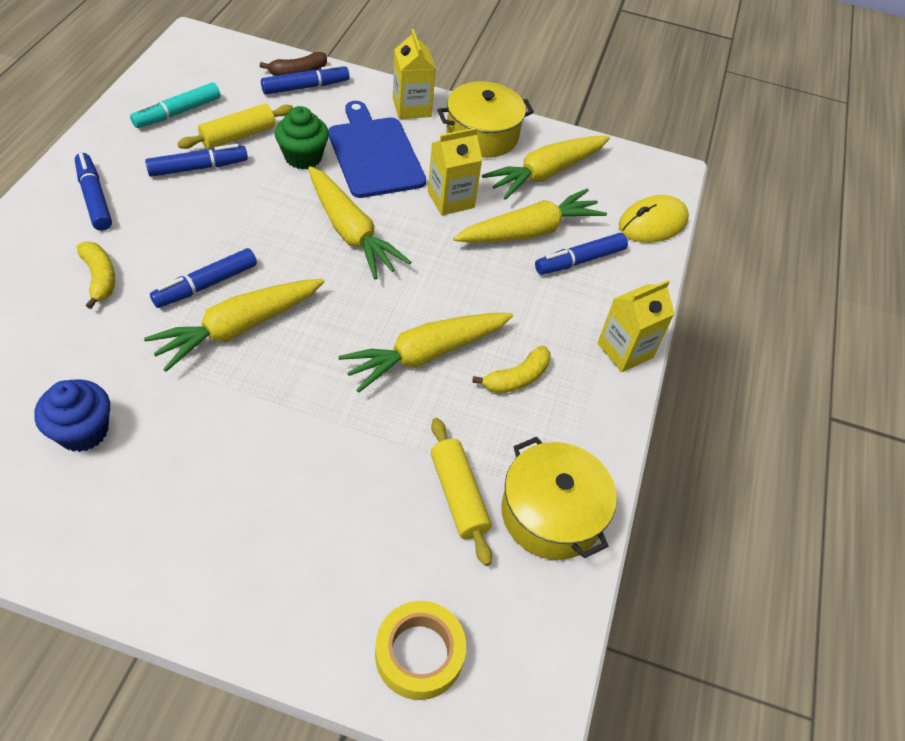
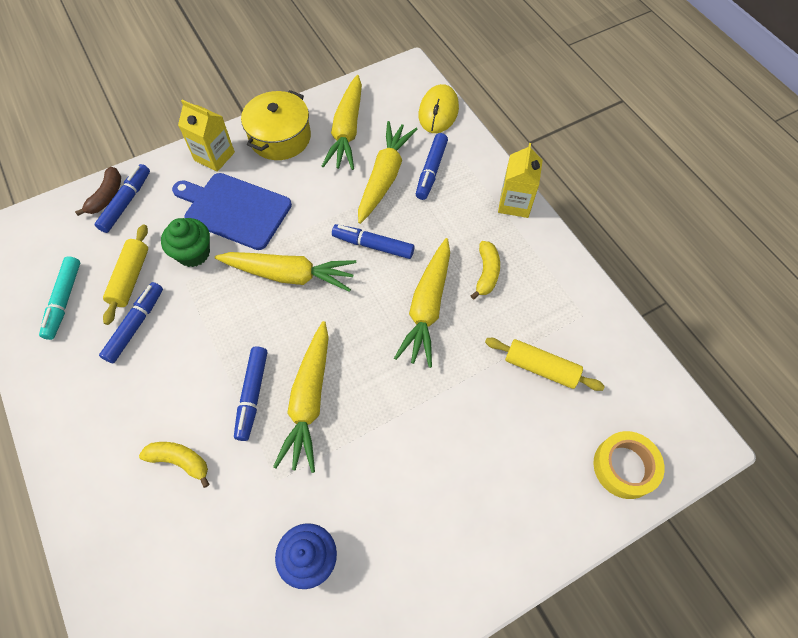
camera: 40 degrees left, 10 degrees up
(94, 198) = (95, 414): blue marker -> blue marker (373, 245)
(451, 199) = (318, 198): yellow carton -> none
(551, 513) = (589, 329): yellow pot -> none

